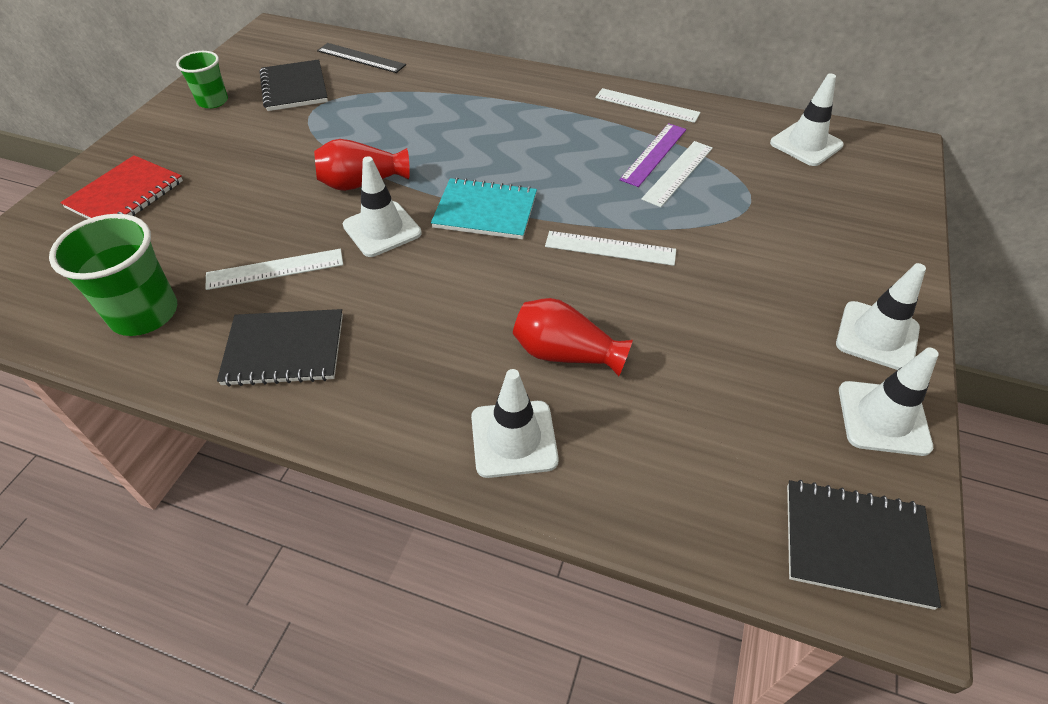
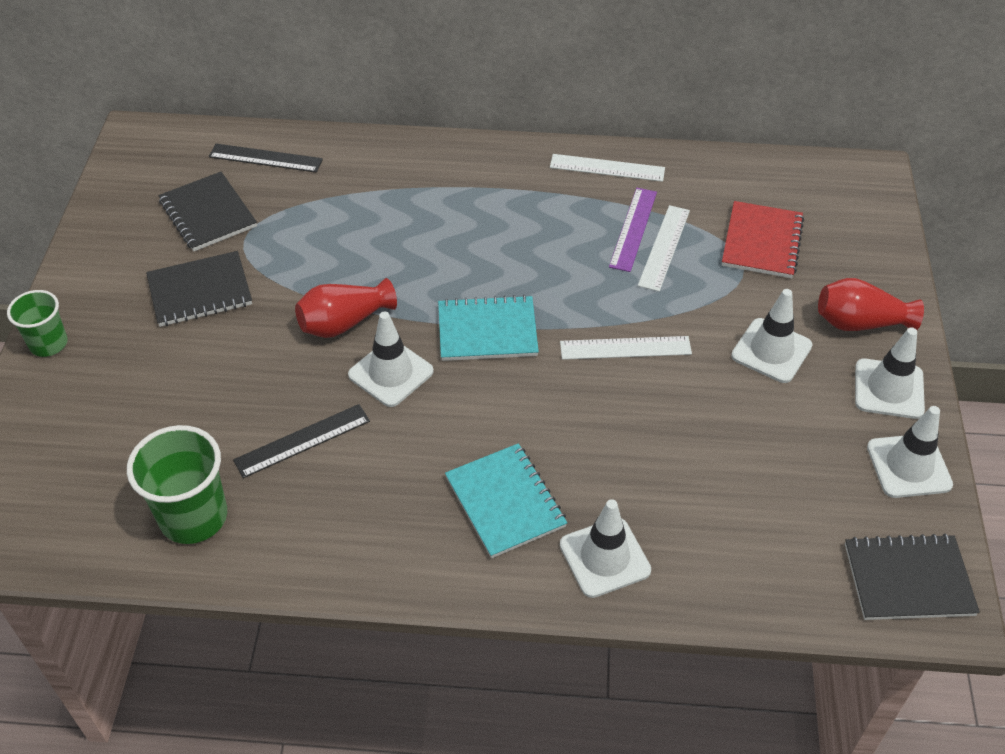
camera: 15 degrees left, 0 degrees up
(125, 195) = (90, 388): red notebook -> red notebook (762, 242)
(213, 101) = (121, 249): green cup -> green cup (48, 344)
(275, 269) = (302, 440): white ruler -> black ruler
(284, 349) = (355, 522): black notebook -> black notebook (200, 291)
(435, 362) = (505, 502): none -> turquoise notebook
(565, 353) = (621, 467): red vase -> red vase (860, 323)
(806, 144) = (780, 188): white traffic cone -> white traffic cone (771, 351)

